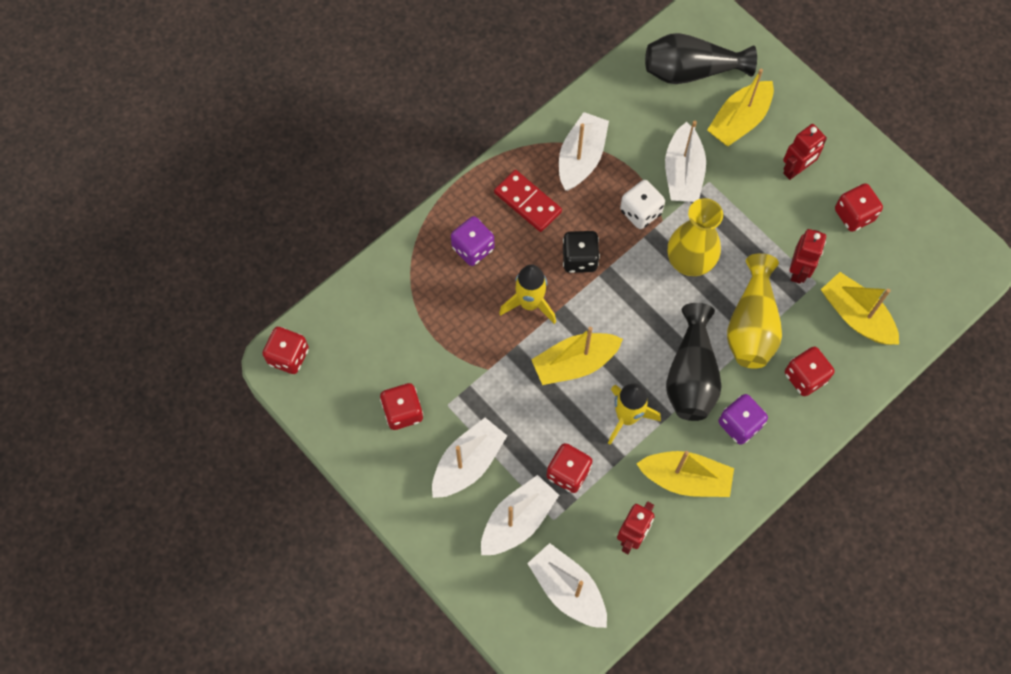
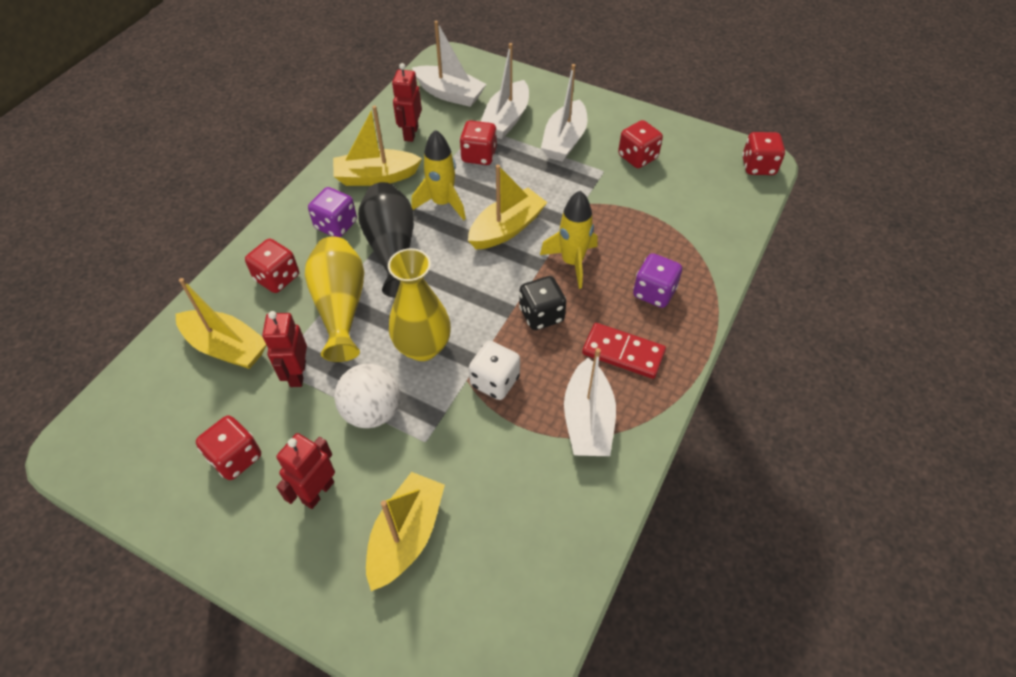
camera: 160 degrees right, 15 degrees down
(683, 173) = (460, 441): white boat -> none
(691, 71) = (493, 590): black vase -> none
(744, 218) = (372, 411): none -> white ball

